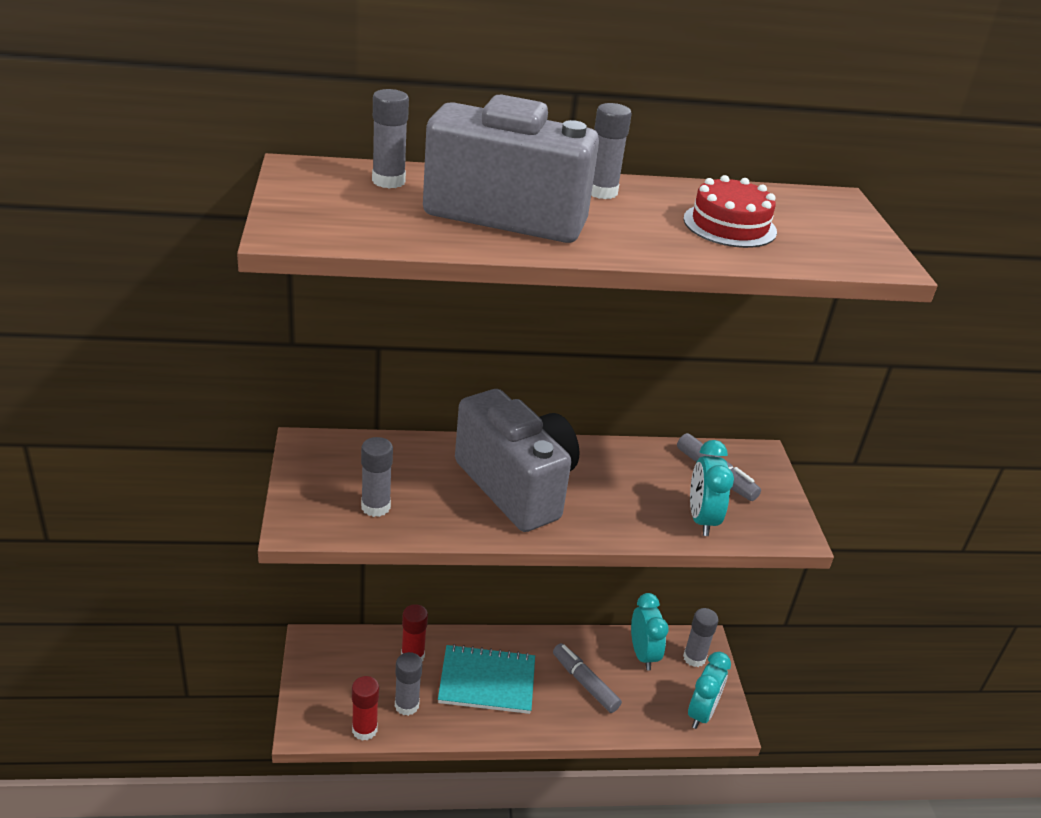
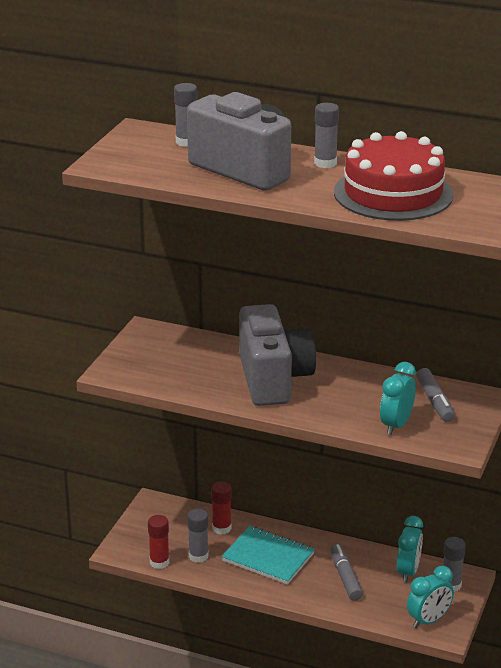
camera: 30 degrees right, 5 degrees down
(375, 507) = (166, 372): grey glue stick -> none
(729, 225) = (393, 193): red cake -> red cake, size x1.78

